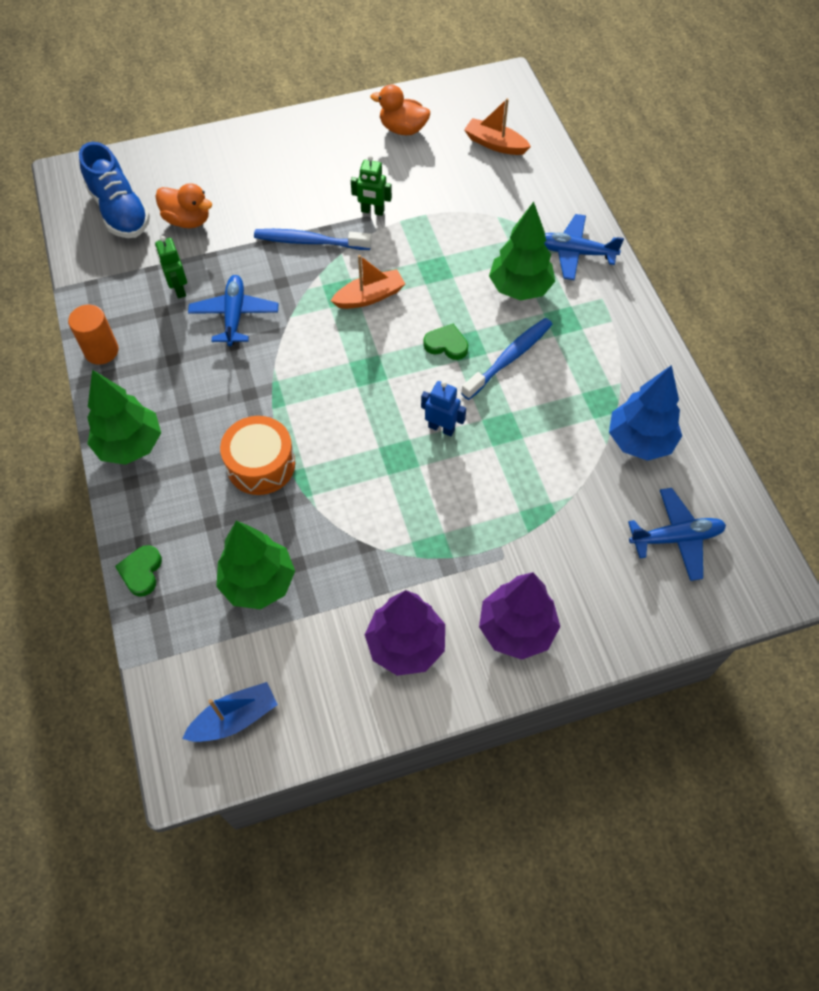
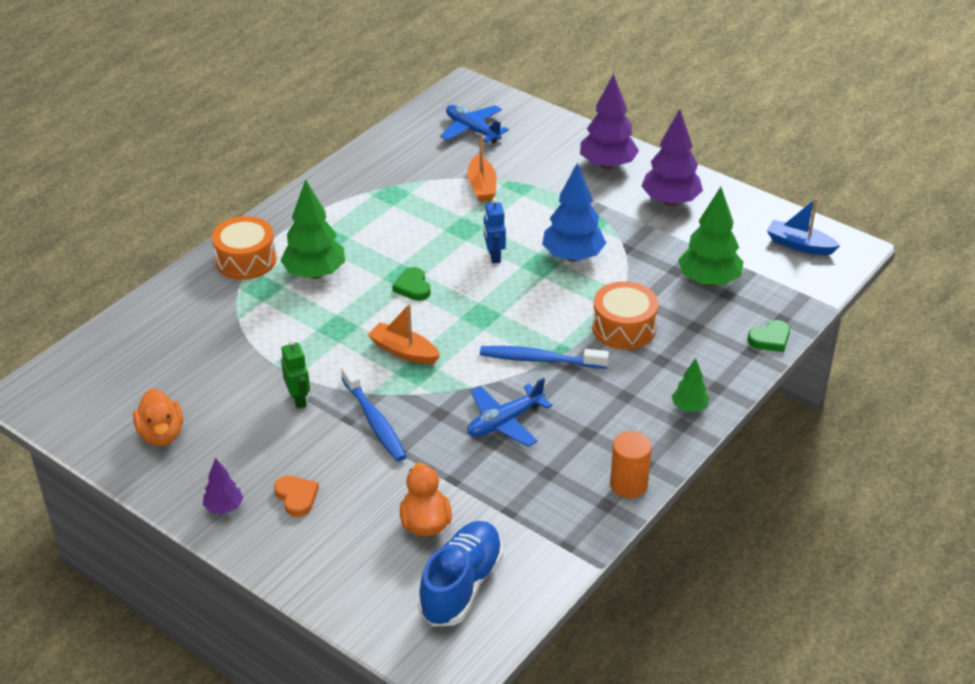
camera: 125 degrees left, 20 degrees down
(130, 445) = (689, 407): green tree -> green tree, size x0.53
(178, 289) = (513, 476): green robot -> none
(277, 169) = (296, 497): none -> orange heart
(303, 132) = (224, 507): none -> purple tree
(495, 144) = (136, 361): orange boat -> orange boat (482, 186)
(509, 358) = (394, 250): blue toothbrush -> blue toothbrush (539, 359)
(575, 253) = (246, 260): blue plane -> orange drum
(640, 441) = (409, 167): blue tree -> blue tree (572, 256)

